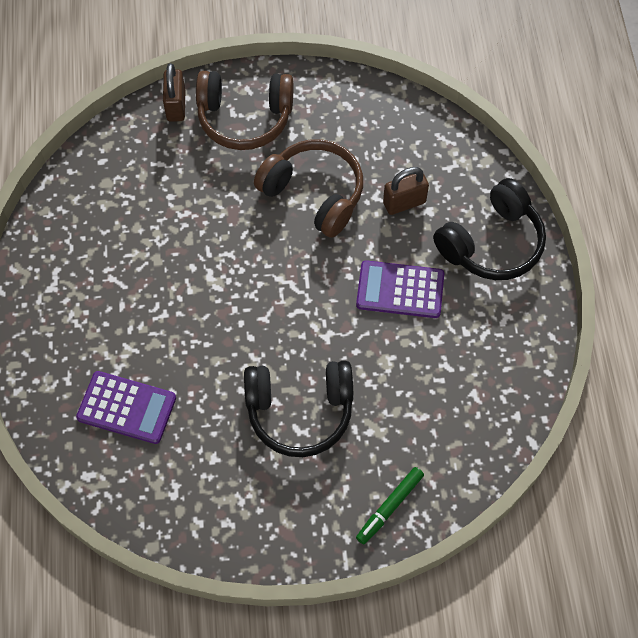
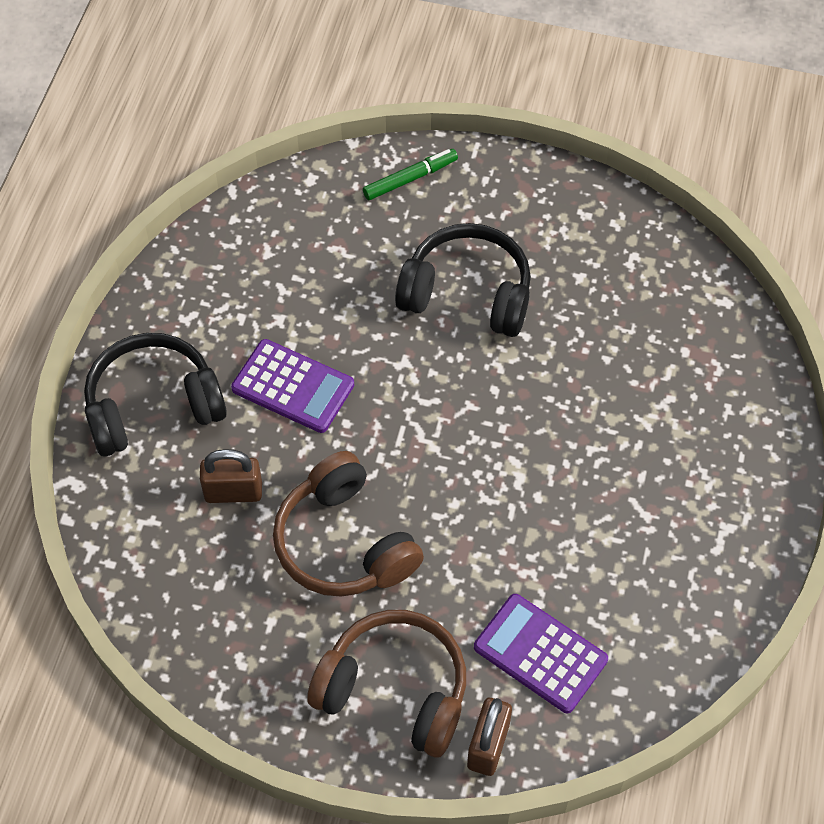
camera: 160 degrees left, 5 degrees down
(126, 408) = (664, 357): purple calculator -> purple calculator (540, 653)

